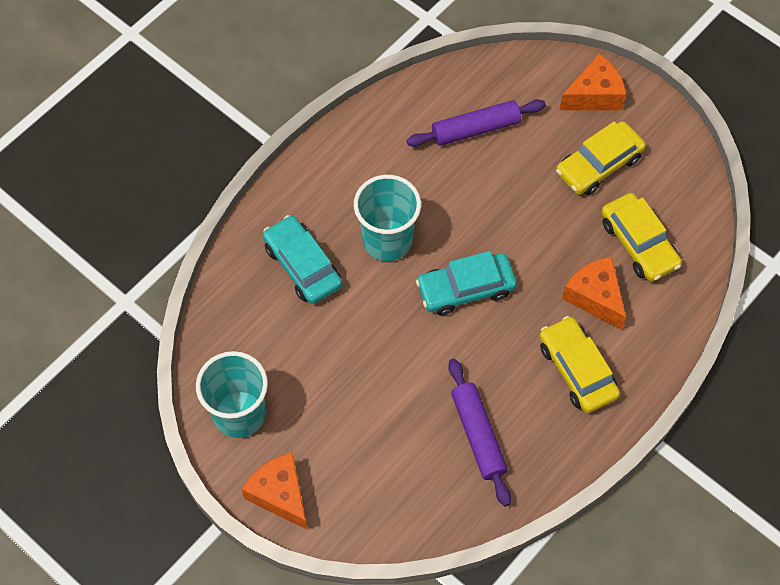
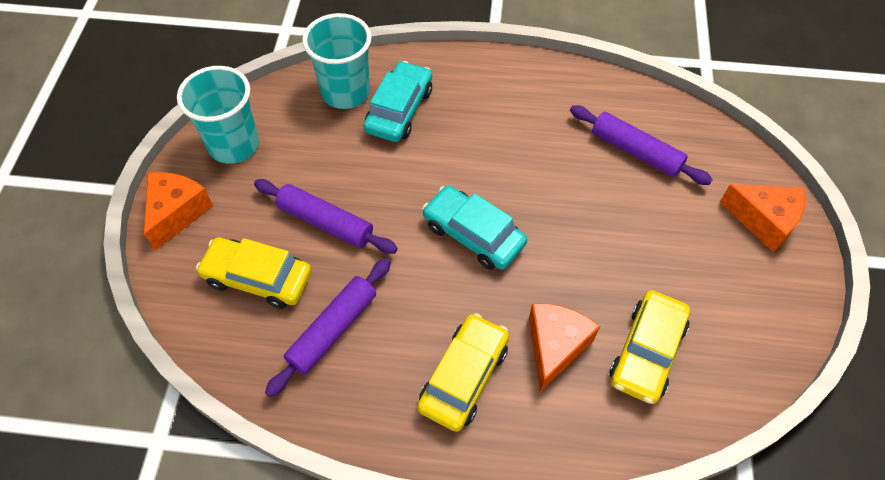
camera: 55 degrees right, 5 degrees down
(375, 386) = (325, 222): none -> purple rolling pin
(387, 240) = (471, 151): turquoise cup -> turquoise cup (346, 92)
(599, 165) = (696, 267): yellow car -> yellow car (258, 278)

